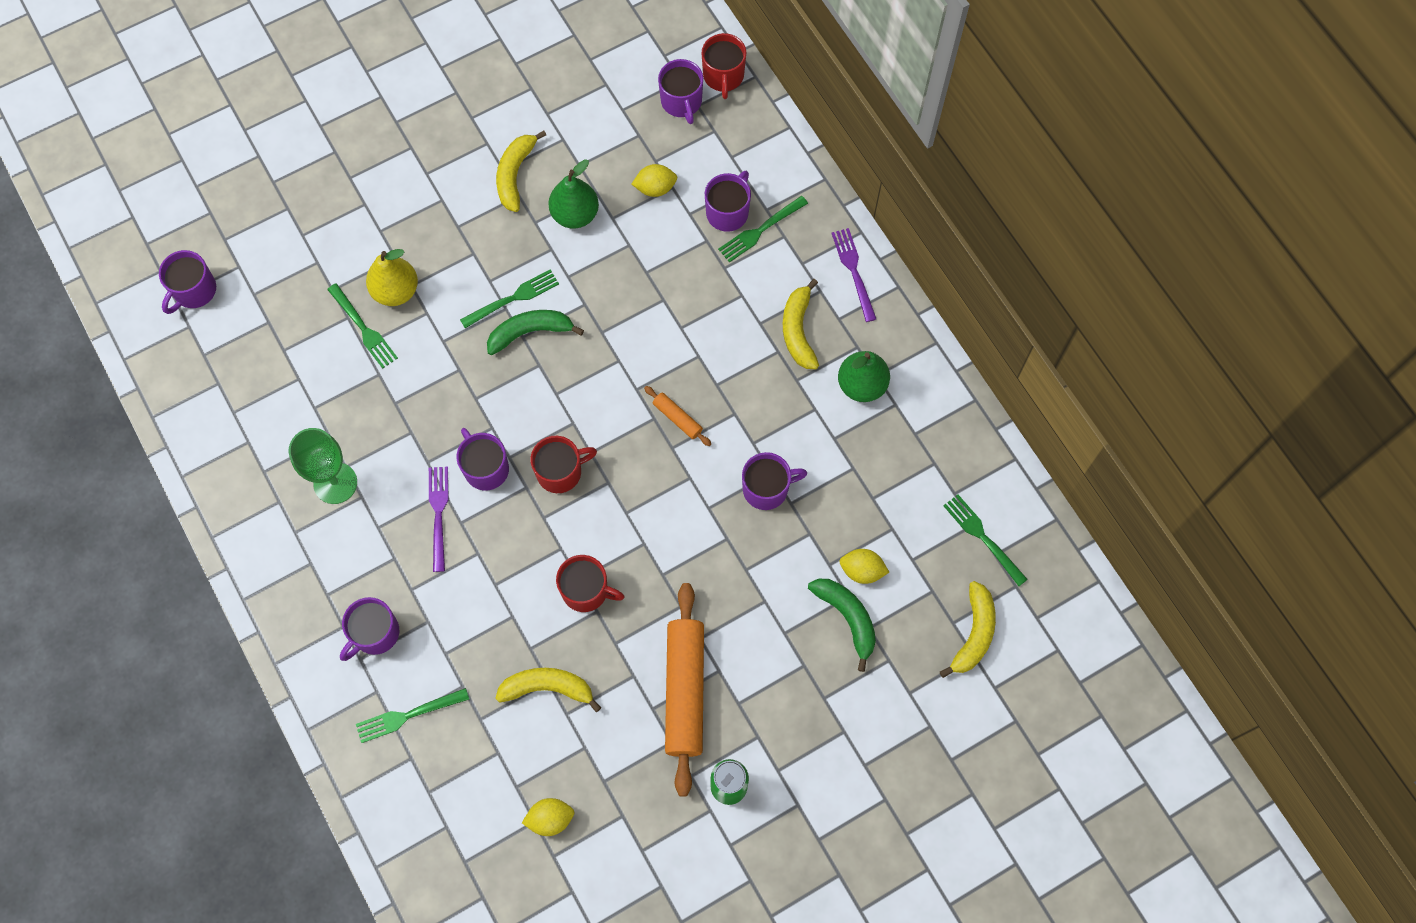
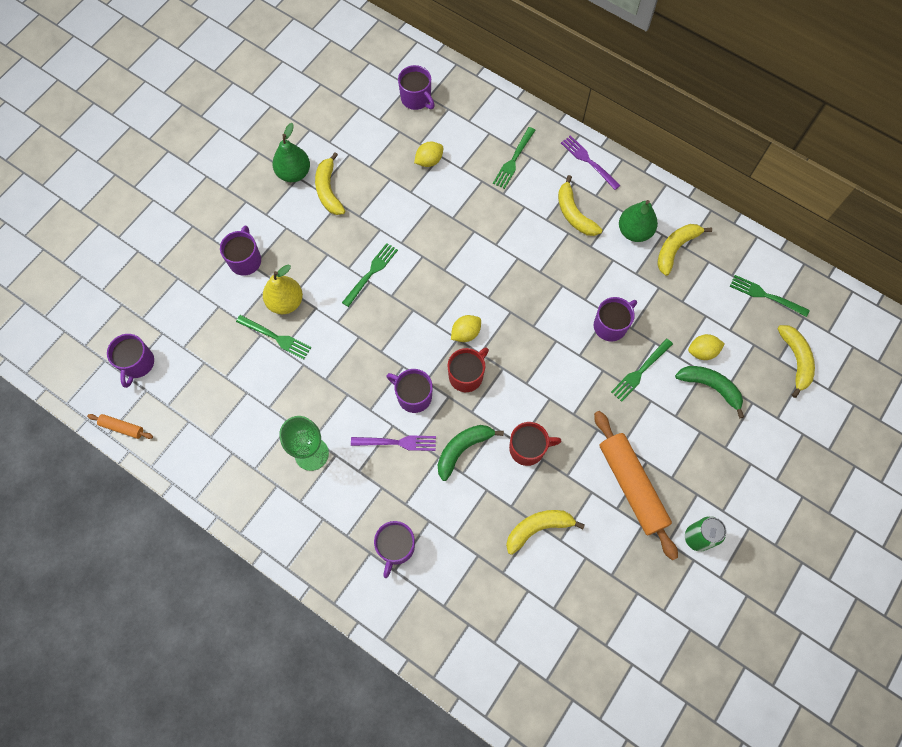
camera: 25 degrees left, 0 degrees up
(408, 715) = (450, 594): green fork -> green fork (640, 371)
(438, 514) = (397, 442): purple fork -> purple fork turned 120 degrees clockwise
(530, 332) = (395, 290): green banana -> green banana (463, 449)
(550, 819) = (589, 620): yellow lemon -> yellow lemon (465, 333)
(575, 214) = (384, 200): green pear -> green pear (294, 173)
(677, 418) = (526, 305): orange rolling pin -> orange rolling pin (122, 427)
(723, 76) = (435, 72): red mug -> none
(728, 212) = (486, 157): purple mug -> purple mug (245, 260)
(901, 429) = (675, 249): none -> yellow banana

